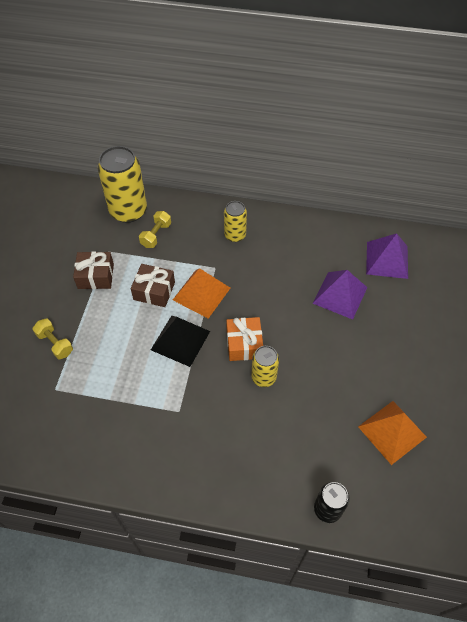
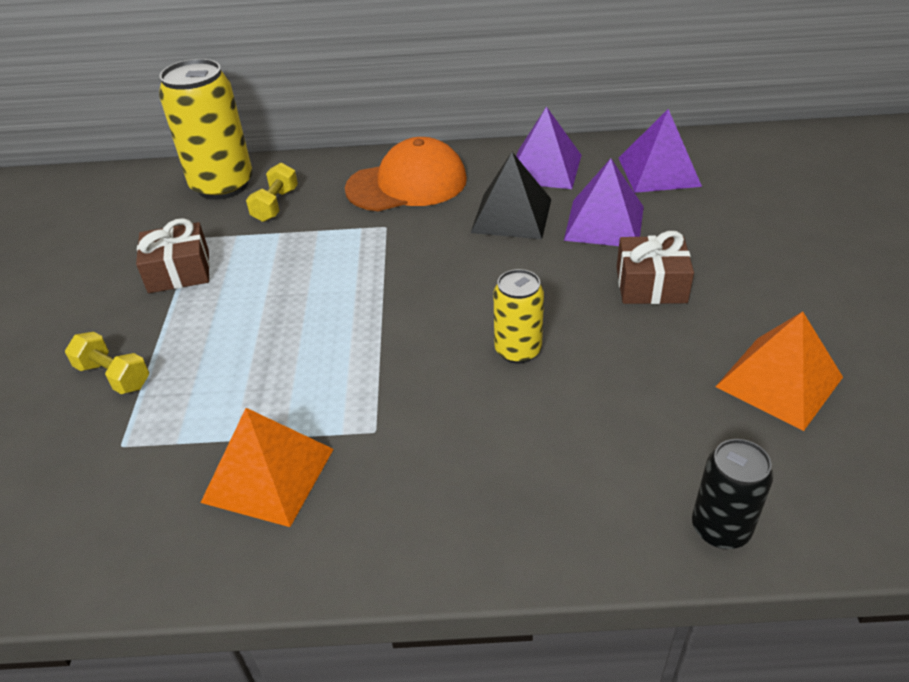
camera: 10 degrees left, 15 degrees down
(154, 291) = (288, 272): brown gift -> brown gift (651, 285)
(180, 340) = (351, 328): black pyramid -> black pyramid (511, 215)
(201, 293) = (371, 261): orange pyramid -> orange pyramid (268, 475)
(235, 235) = (407, 184): yellow can -> orange cap
(244, 344) = (467, 312): orange gift -> none
(319, 241) = (544, 168): none -> purple pyramid

